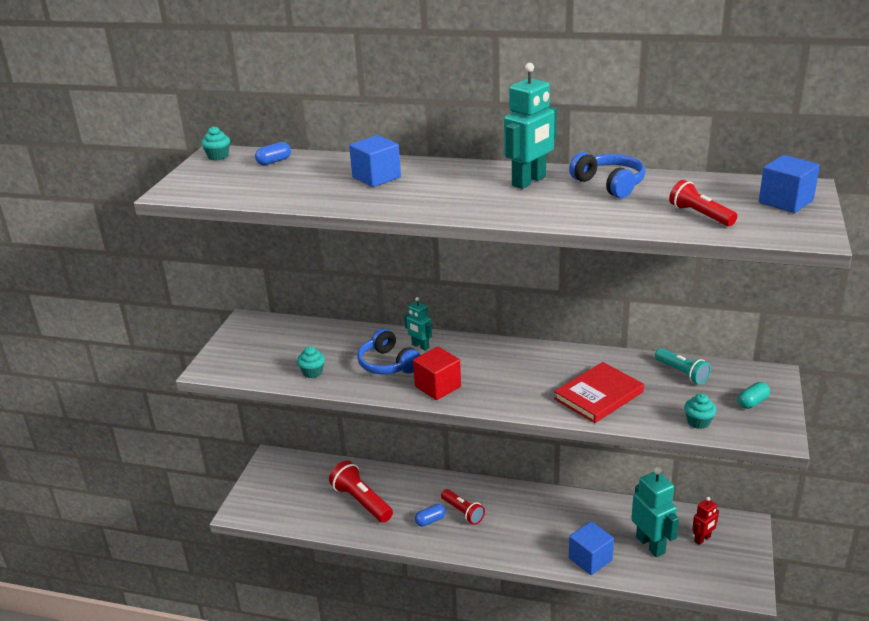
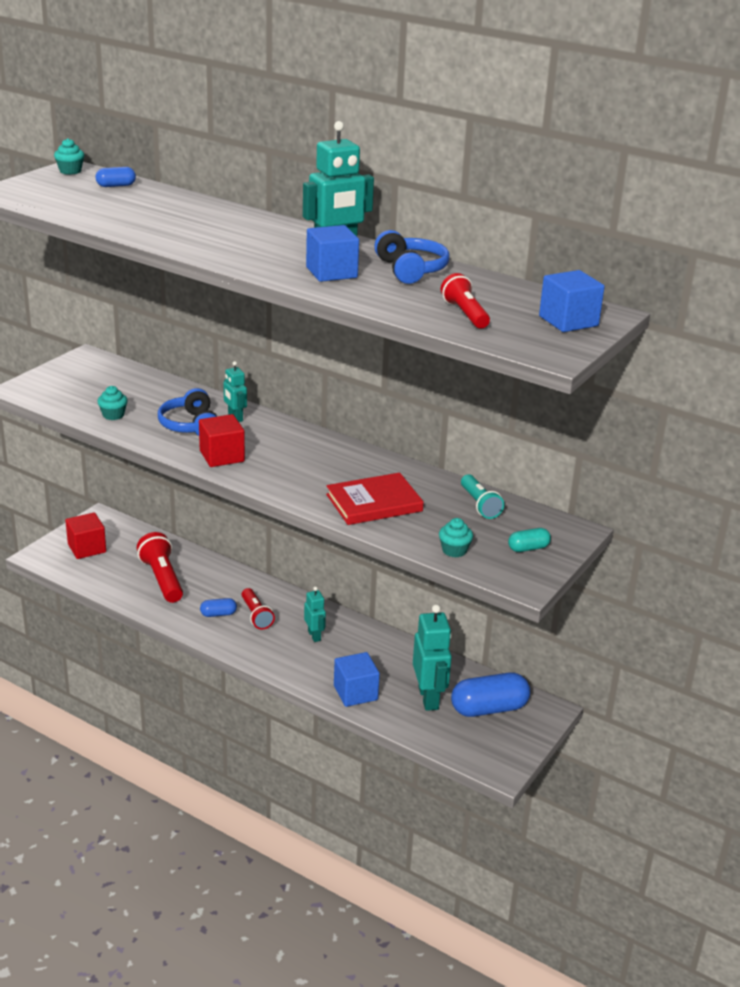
camera: 15 degrees right, 0 degrees up
(277, 491) = (87, 548): none -> red cube
(376, 177) = (195, 218): blue cube -> blue cube (331, 272)
(522, 516) = (314, 636): none -> turquoise robot
(702, 539) = (489, 709): red robot -> blue capsule

